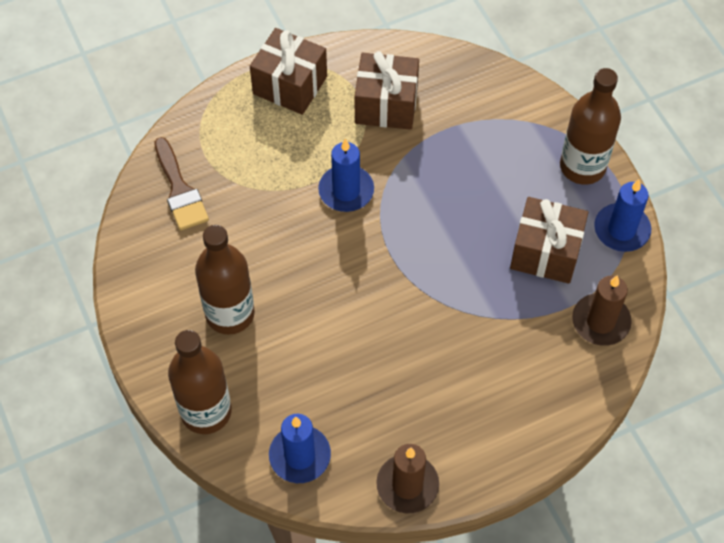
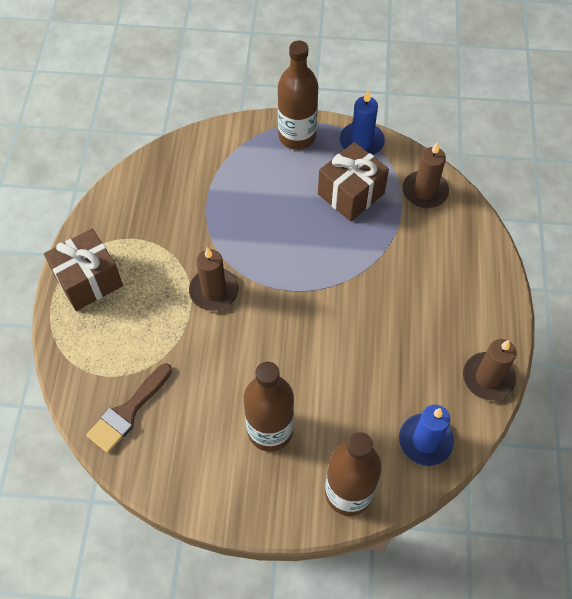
camera: 60 degrees left, 0 degrees up
(180, 190) = (128, 412): brown brush -> brown brush turned 120 degrees clockwise
(346, 191) = (214, 291): blue candle -> brown candle
(386, 105) = (157, 225): brown gift -> none

